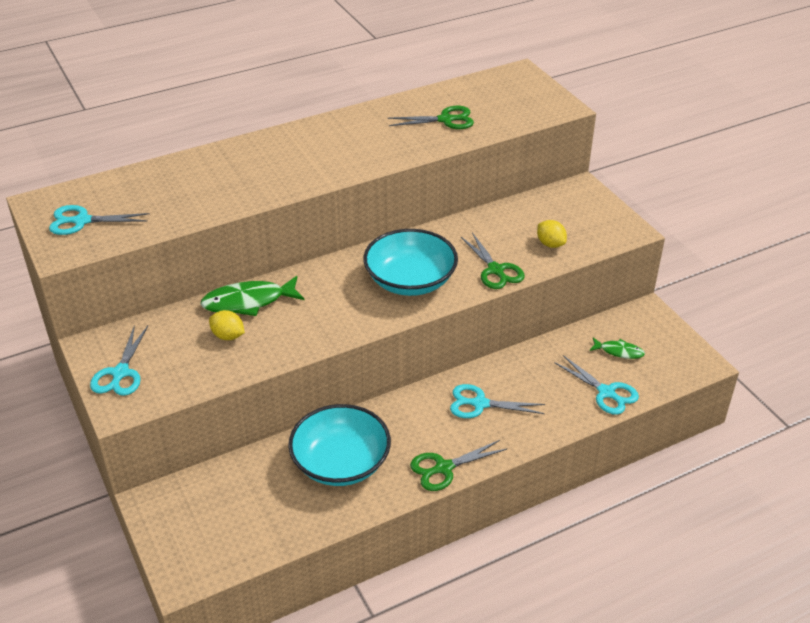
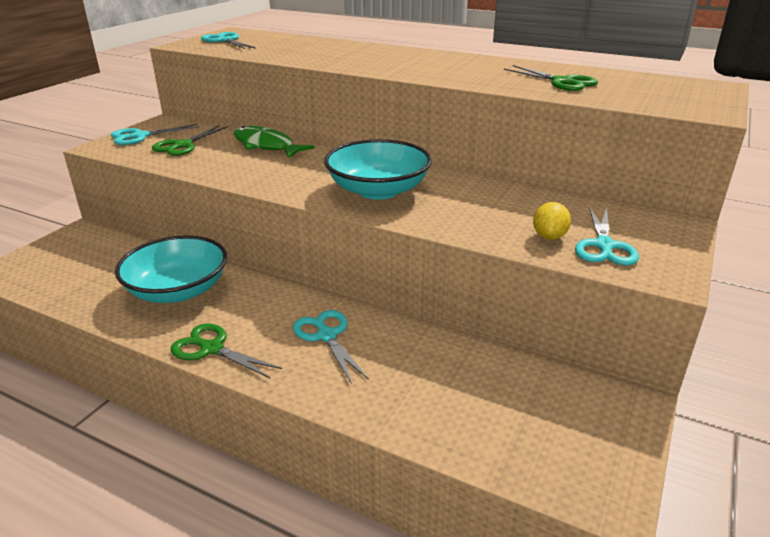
camera: 55 degrees right, 10 degrees down
(228, 336) = (216, 152): yellow lemon -> none
(496, 270) = (456, 222): green scissors -> green scissors (182, 145)
(606, 393) = (442, 423): turquoise scissors -> turquoise scissors (604, 246)
(619, 351) = (528, 405): green fish -> none

